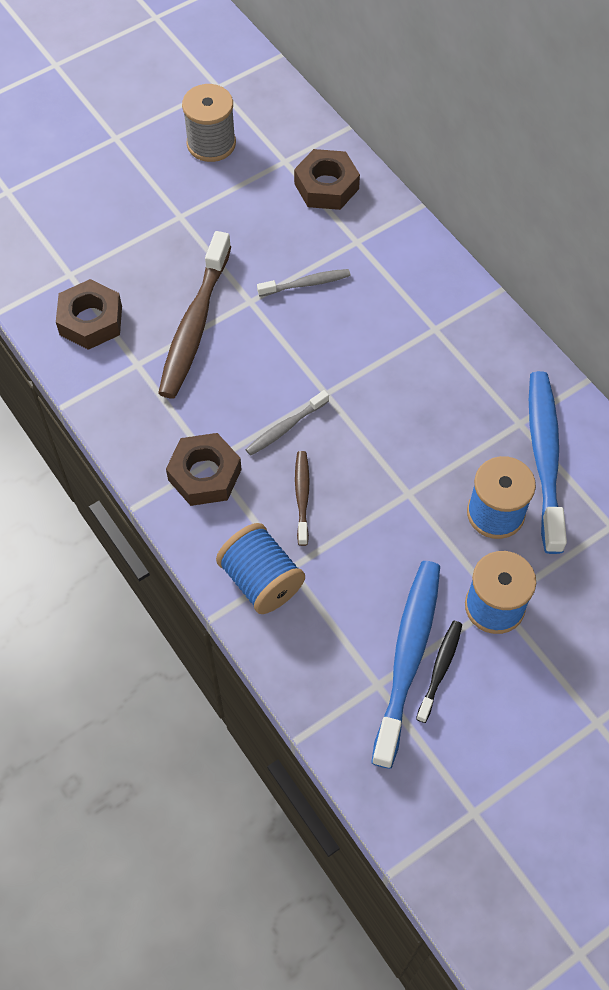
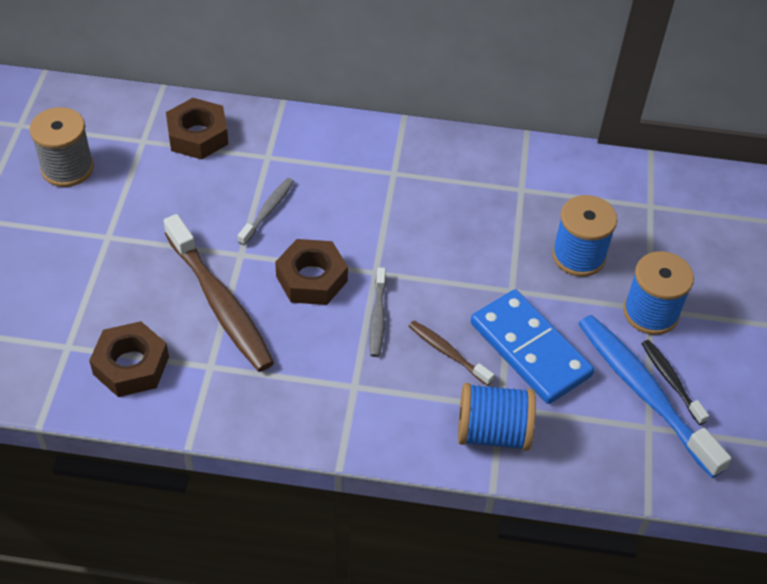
camera: 50 degrees left, 10 degrees down
(204, 475) = (362, 398): brown nut -> brown nut (311, 278)
(364, 548) = (530, 349): none -> blue domino
(544, 457) = (562, 197): blue toothbrush -> none

